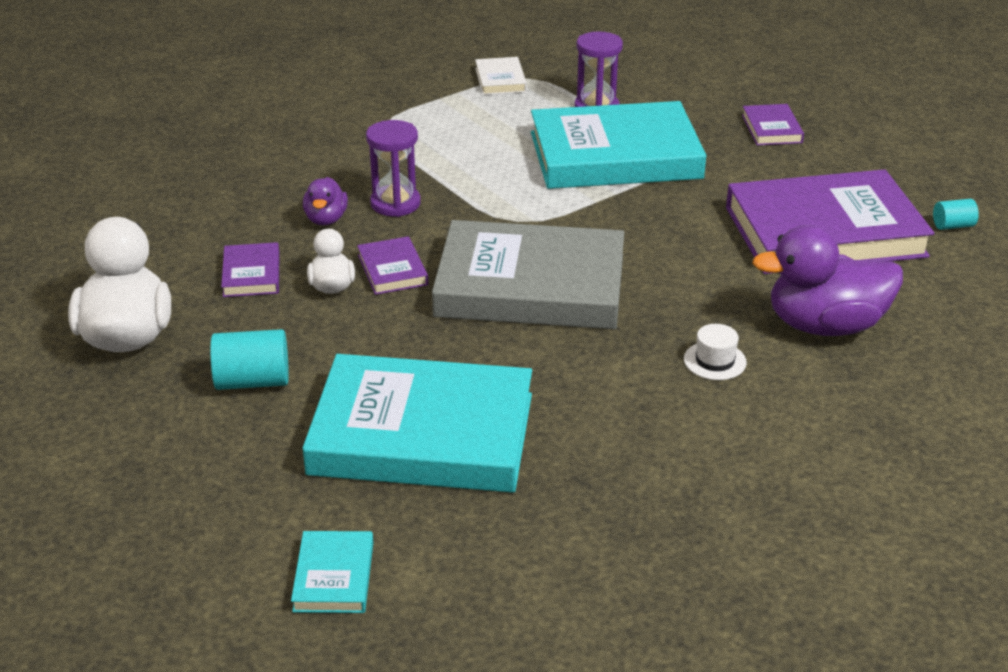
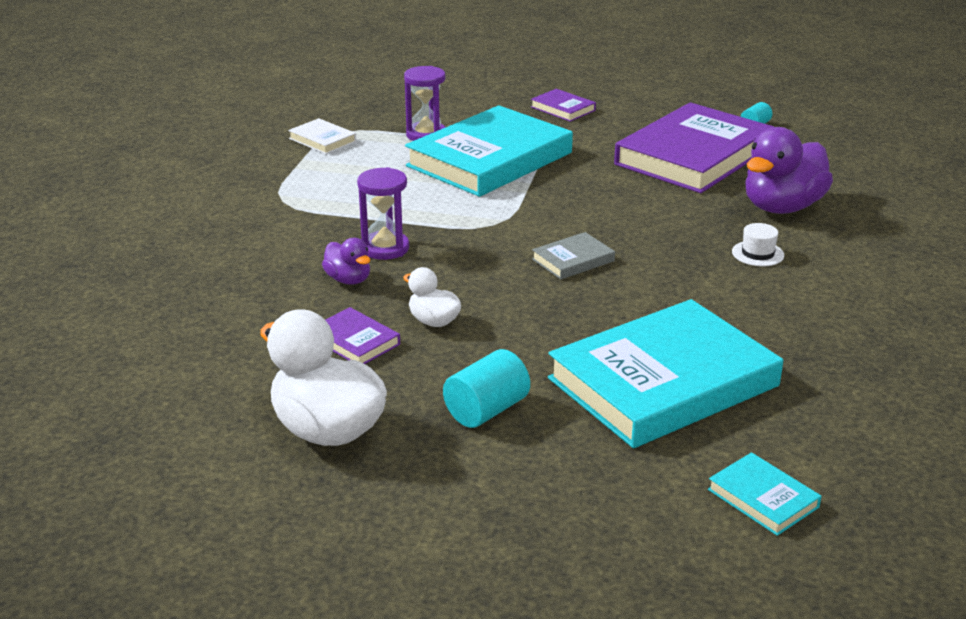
camera: 40 degrees left, 5 degrees down
(392, 270) = (460, 291): purple book -> none
(530, 286) = (573, 260): grey book -> grey book, size x0.42

